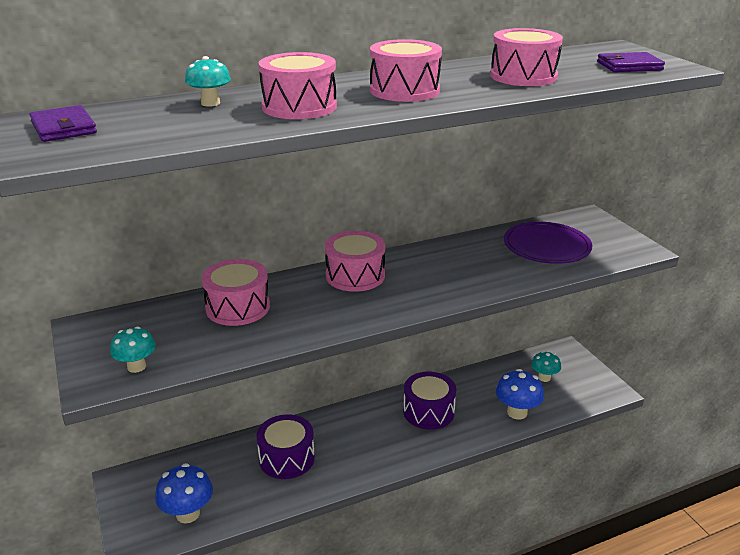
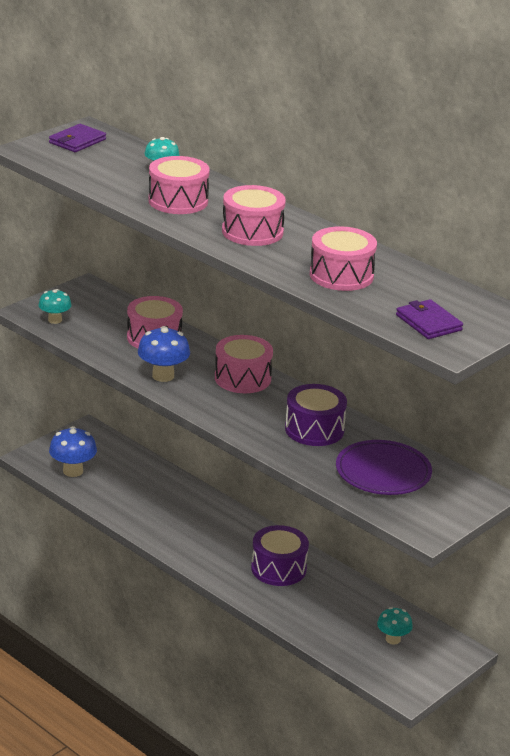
camera: 65 degrees right, 0 degrees up
(286, 458) = (162, 501): purple drum -> purple drum (314, 429)
(517, 412) = (317, 626): blue mushroom -> blue mushroom (163, 376)

